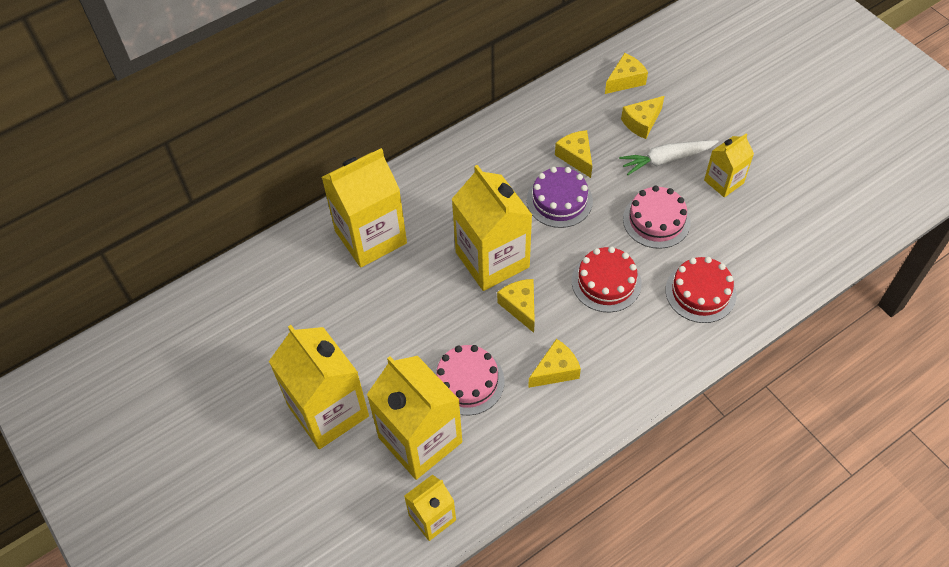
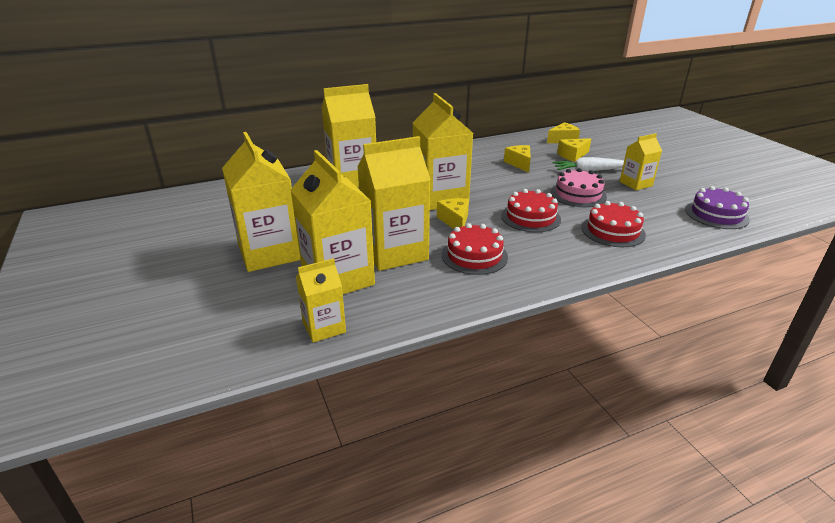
camera: 10 degrees right, 25 degrees down
(467, 381) = (395, 252): pink cake -> yellow carton
(555, 370) = (474, 256): yellow cheese -> red cake
(559, 200) = (502, 179): purple cake -> purple cake (716, 214)

